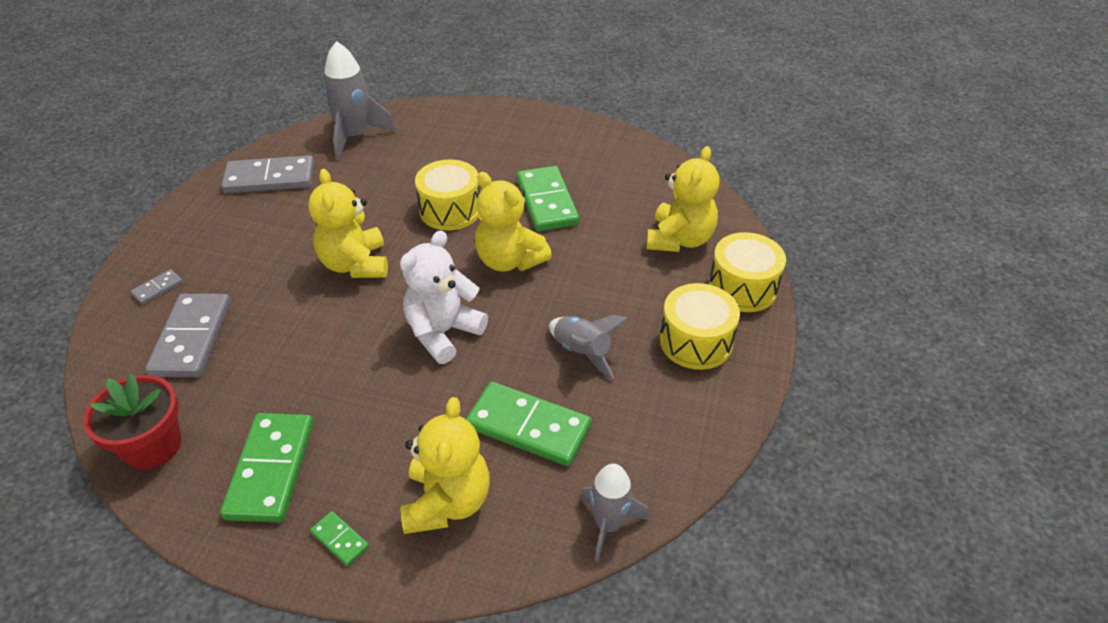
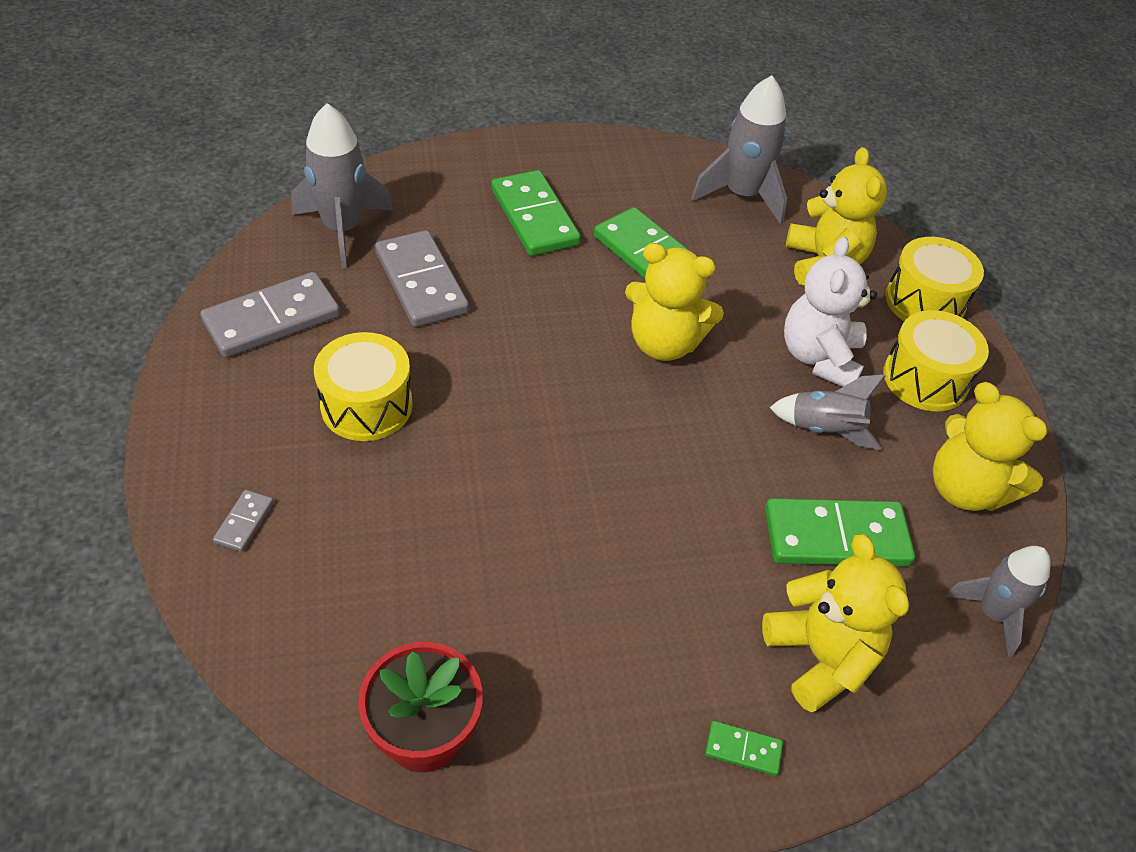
camera: 30 degrees left, 5 degrees up
(191, 338) = (352, 574): grey domino -> grey domino (421, 282)
(271, 469) = (597, 701): green domino -> green domino (534, 217)
(355, 264) = (485, 405): yellow teddy bear -> yellow teddy bear (965, 489)
(443, 333) = (659, 458): white teddy bear -> white teddy bear (819, 357)
(450, 210) = (545, 298): yellow drum -> yellow drum (366, 405)
(652, 179) = (742, 195): none -> grey rocket

